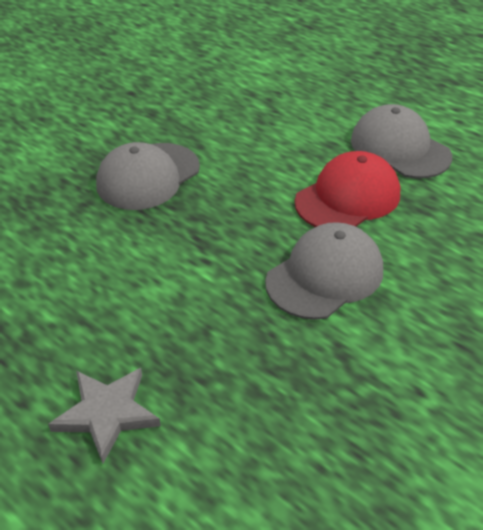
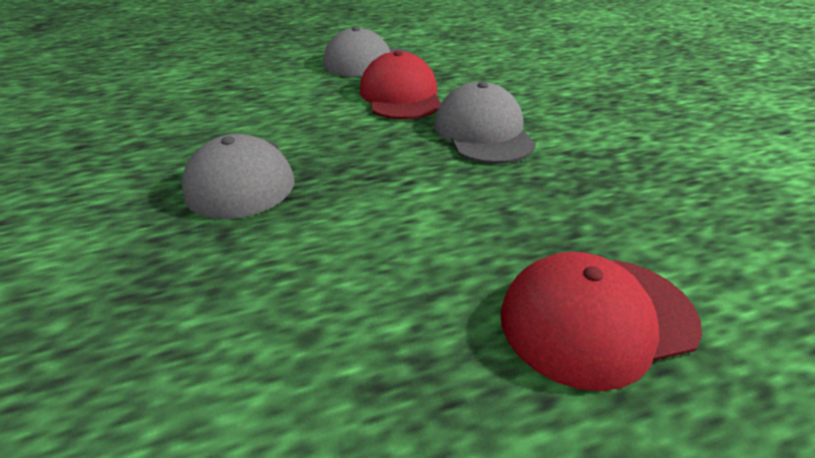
camera: 60 degrees left, 5 degrees down
(107, 413) = (596, 318): grey star -> red cap

